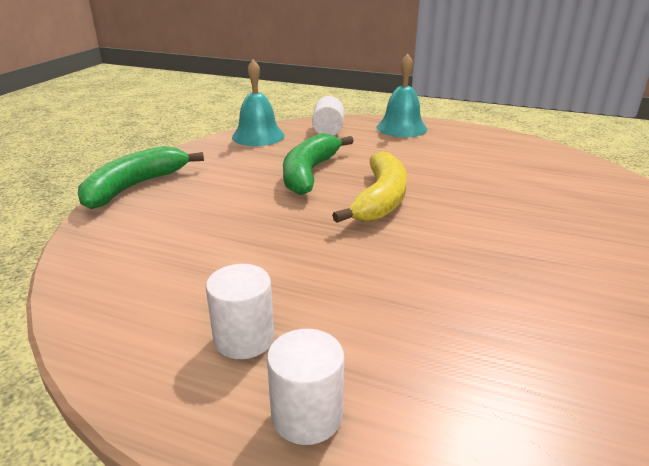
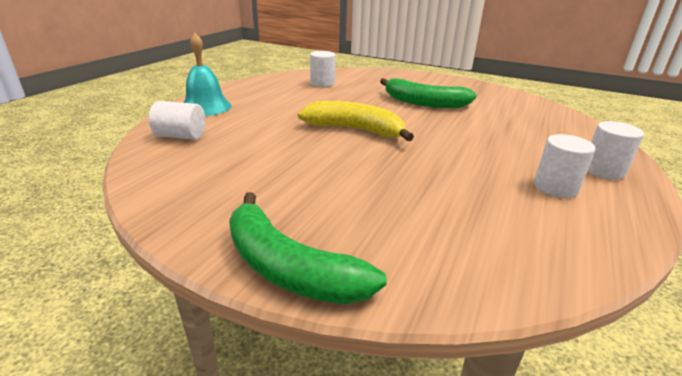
camera: 85 degrees left, 0 degrees up
(258, 136) = (162, 175): turquoise bell -> none
(309, 173) = (292, 152): green banana -> green banana (423, 103)
(541, 172) = (322, 83): none -> white cylinder

